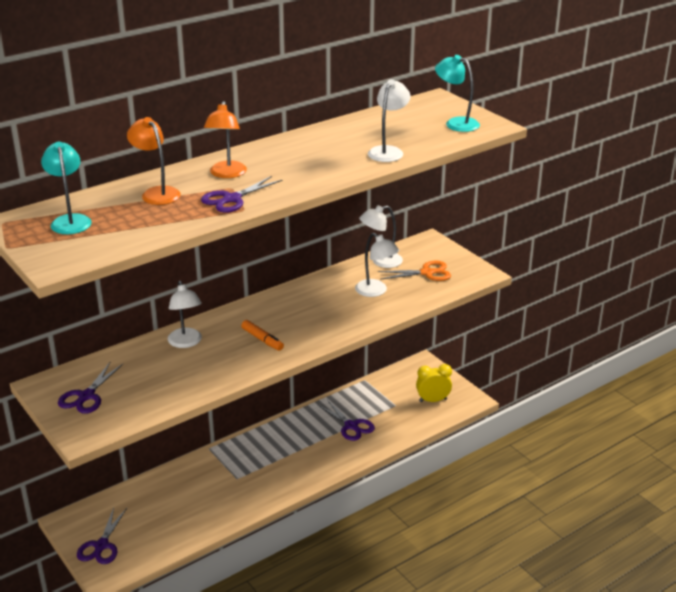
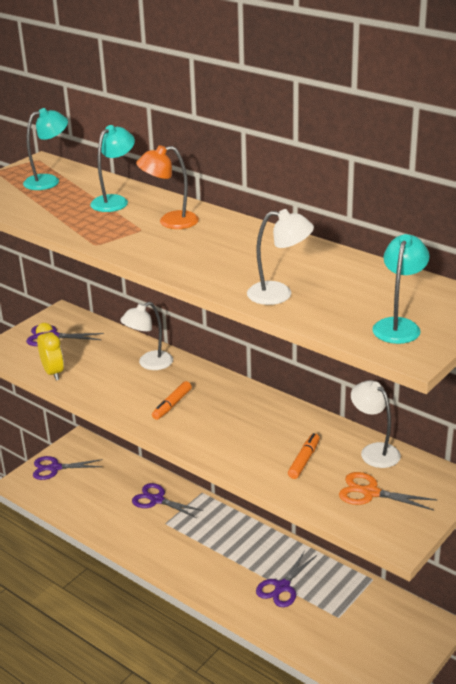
camera: 75 degrees right, 0 degrees up
(156, 193) = (115, 201): orange lamp -> turquoise lamp
(232, 199) = (116, 235): purple scissors -> purple scissors (157, 500)
(376, 291) = (304, 460): white lamp -> orange marker
(427, 273) = (370, 492): orange scissors -> orange scissors turned 135 degrees clockwise
(433, 400) = (366, 650): yellow clock -> yellow clock (53, 373)

